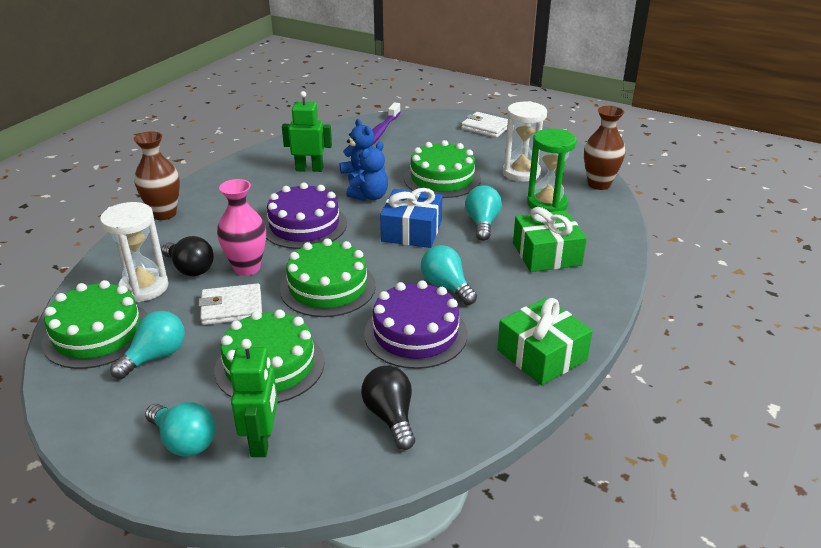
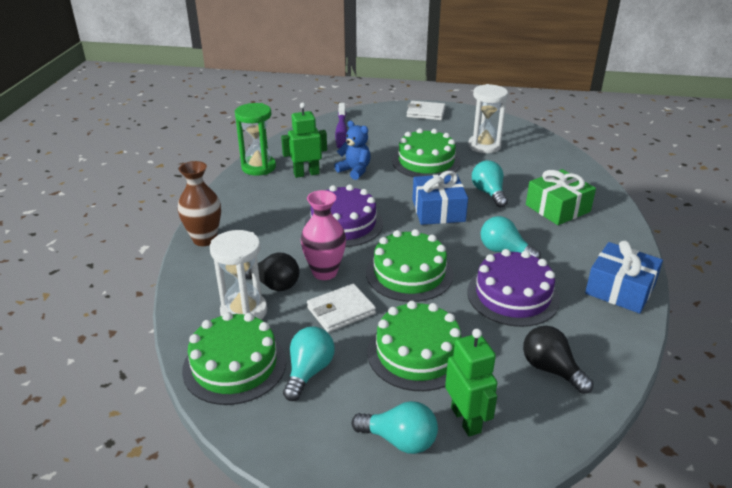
camera: 20 degrees left, 0 degrees up
(370, 196) = (379, 188): blue teddy bear -> none
(542, 355) = (620, 289): green gift -> blue gift
(547, 204) = (524, 168): green hourglass -> green hourglass (258, 167)
(599, 184) = (549, 145): brown vase -> none

